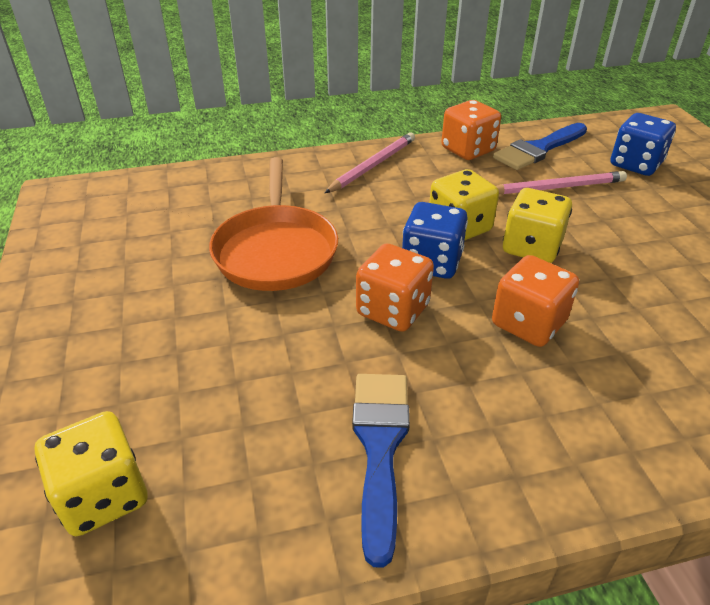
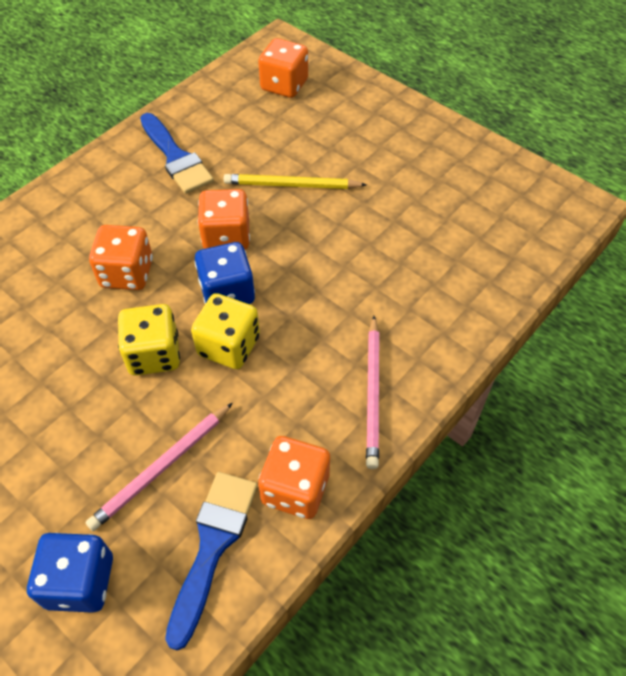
camera: 145 degrees right, 15 degrees up
(103, 495) = (284, 85): yellow dice -> orange dice
(270, 329) = (291, 185): none -> yellow pencil
(276, 250) = (352, 242): orange pan -> none

